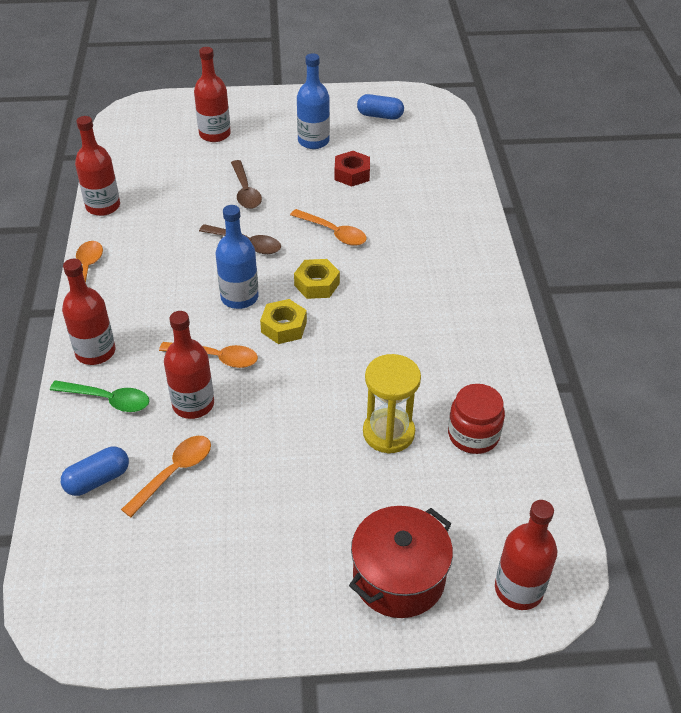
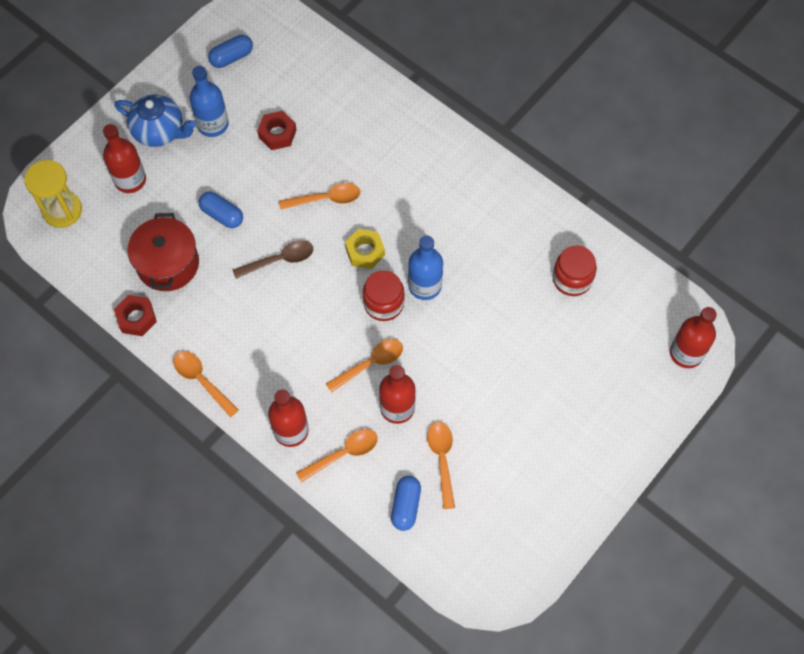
camera: 45 degrees left, 20 degrees up
(103, 206) = (136, 318): red bottle -> red nut
(108, 400) = (343, 453): green spoon -> orange spoon
(239, 297) = (329, 306): blue bottle -> blue bottle (425, 285)
(245, 191) = (222, 215): brown spoon -> blue capsule
(272, 123) = (160, 131): none -> blue teapot
(284, 327) = (383, 303): yellow nut -> red jar
(388, 433) = (527, 321): yellow hourglass -> yellow hourglass (62, 210)
(399, 577) = (625, 403): red pot -> red pot (168, 264)

